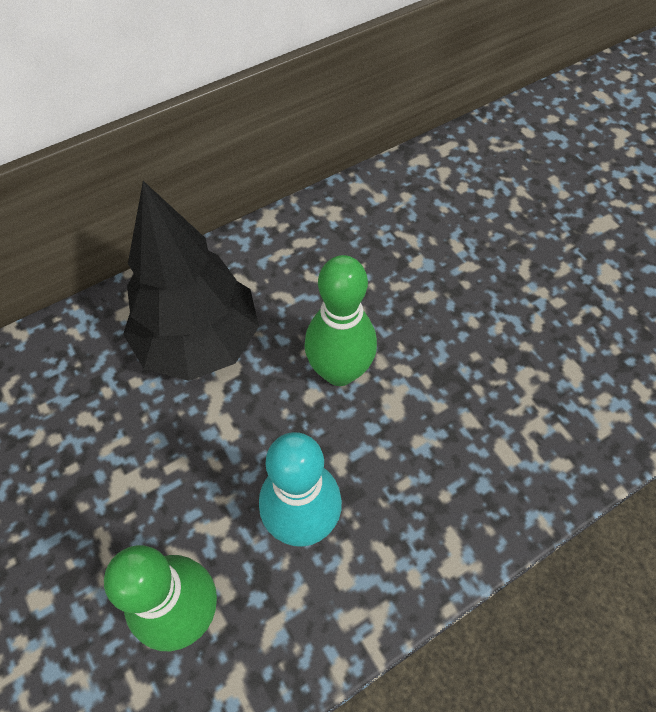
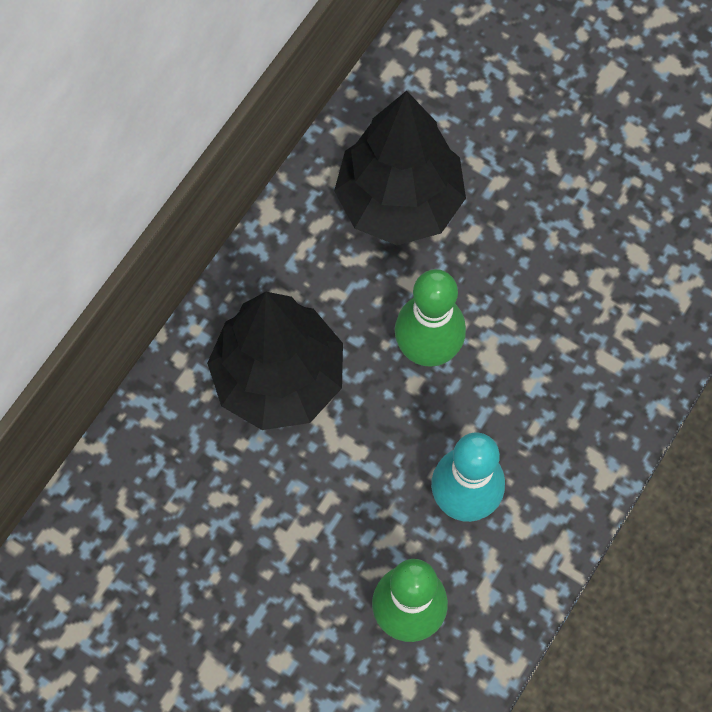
camera: 25 degrees left, 10 degrees up
(377, 249) = (399, 201): none -> black tree

